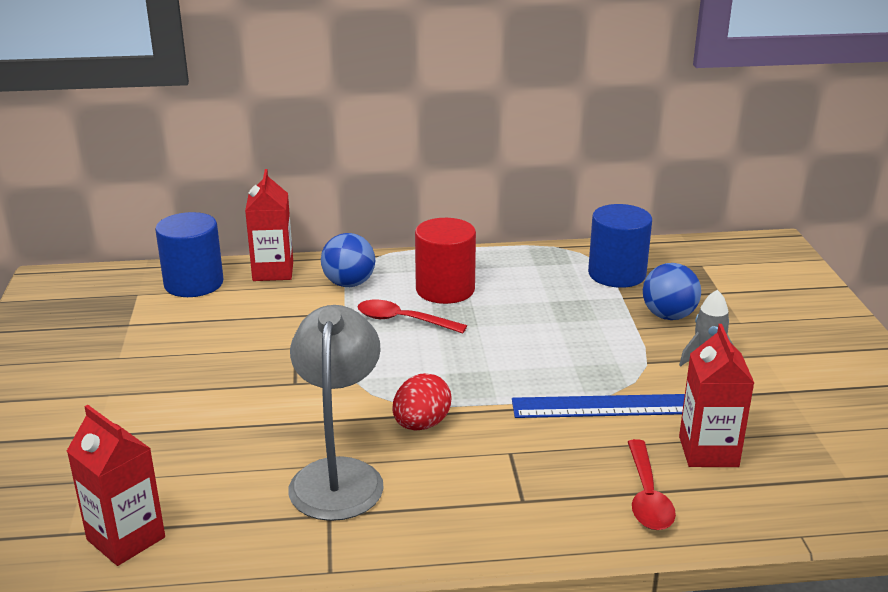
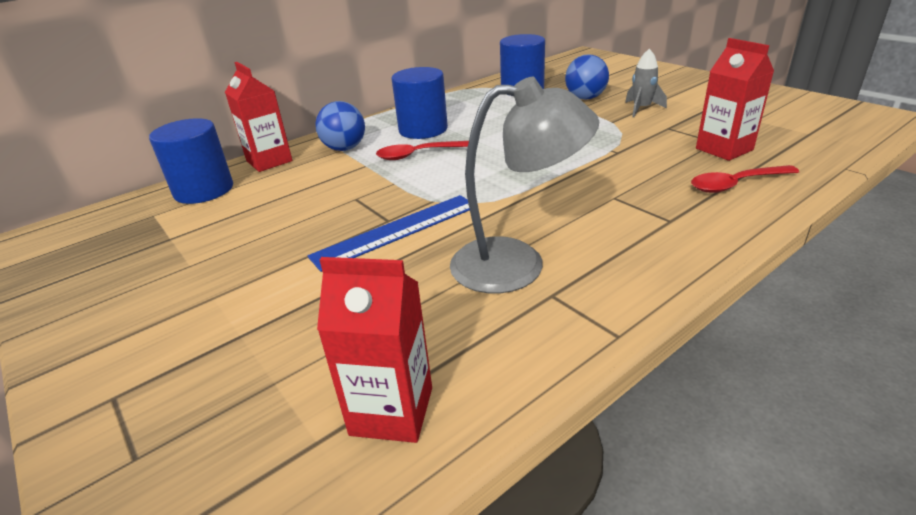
camera: 30 degrees left, 5 degrees up
(338, 475) = (517, 264): grey lamp -> grey lamp turned 120 degrees clockwise
(421, 424) = (528, 206): red egg -> none
(445, 289) = (423, 129): red cylinder -> blue cylinder
(604, 407) = (628, 151): blue ruler -> blue ruler (397, 231)
(647, 496) = (736, 184): red spoon -> red spoon turned 105 degrees clockwise

